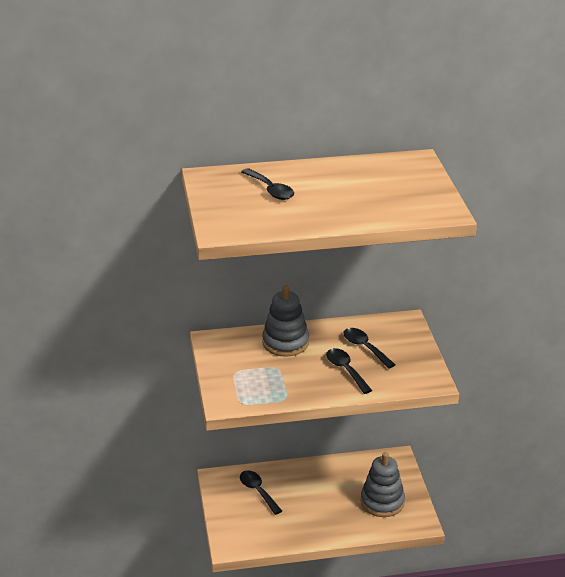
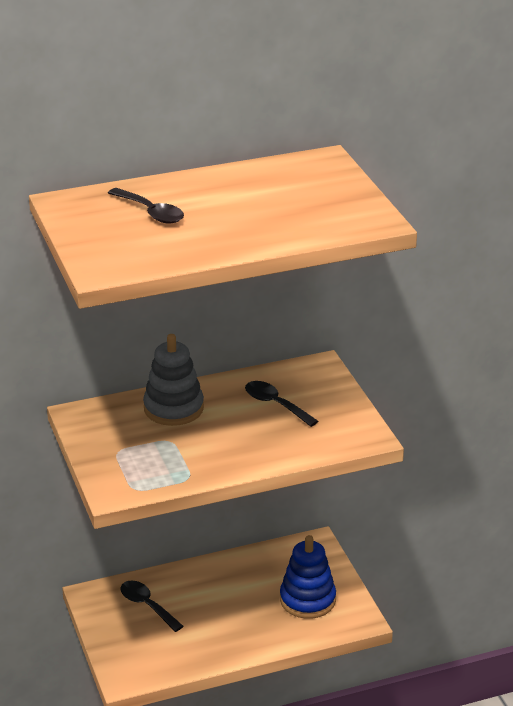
camera: 10 degrees left, 0 degrees up
(346, 370) = (257, 434): black spoon -> none
(382, 502) = (307, 600): grey stacking toy -> blue stacking toy

